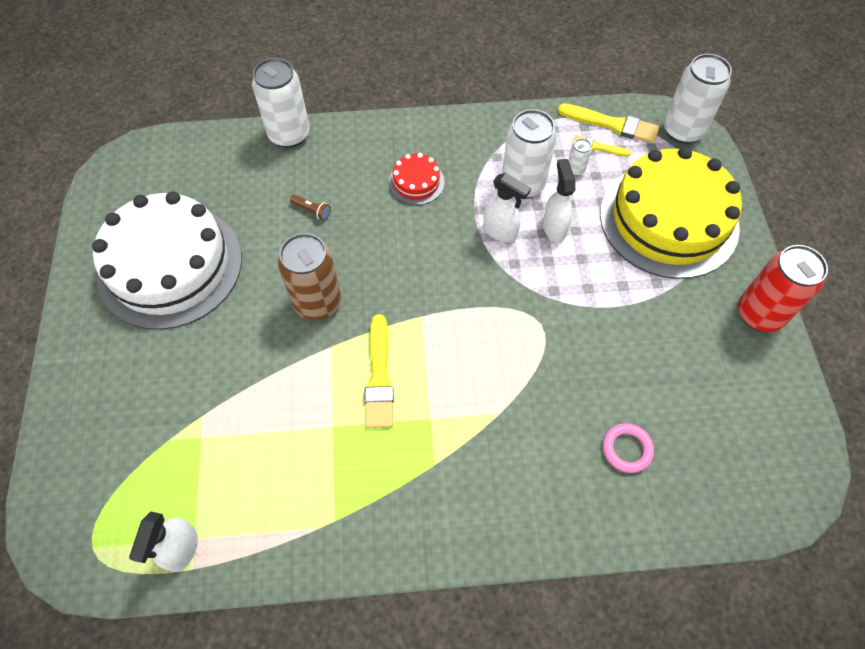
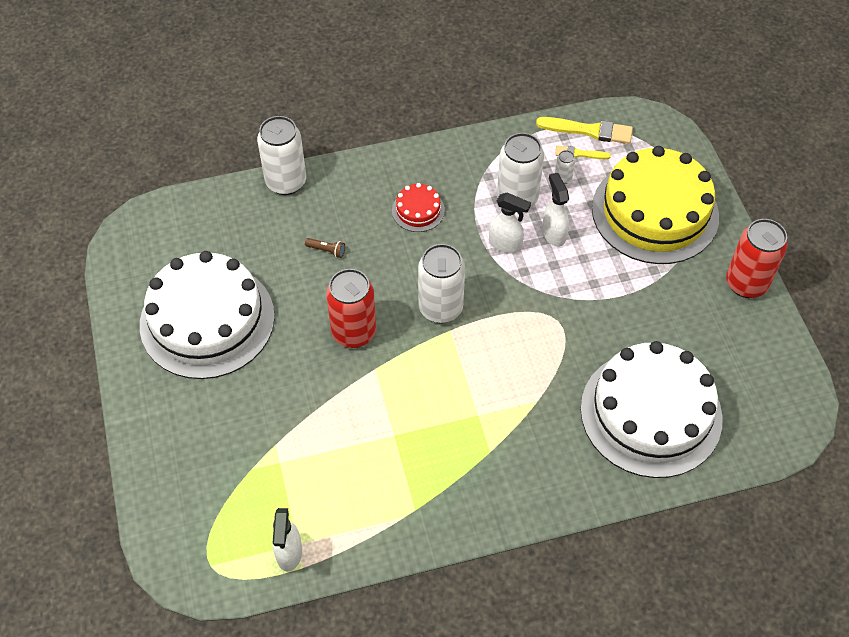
camera: 10 degrees left, 5 degrees down
(318, 303) = (353, 332): brown can -> red can
(379, 376) = (425, 387): yellow brush -> none
(626, 449) = (651, 413): pink ring -> white cake
(682, 131) = (654, 128): white can -> white can (440, 308)

